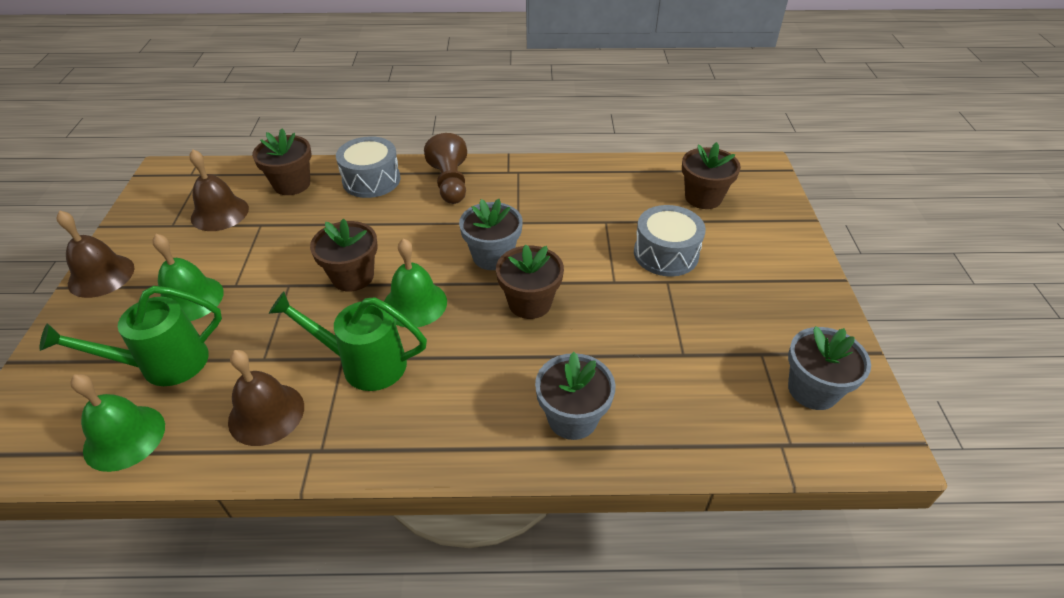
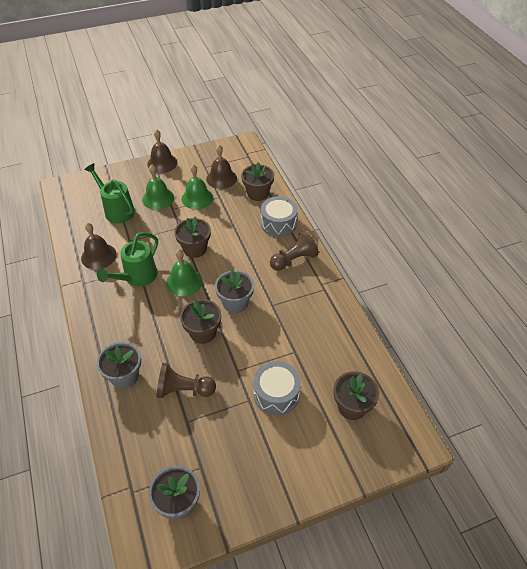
camera: 70 degrees right, 5 degrees up
(124, 437) = (76, 218): green bell -> green bell (197, 198)
(364, 364) = (137, 277): green watering can -> green watering can turned 135 degrees counterclockwise
(626, 346) = (184, 390): none -> brown pawn

